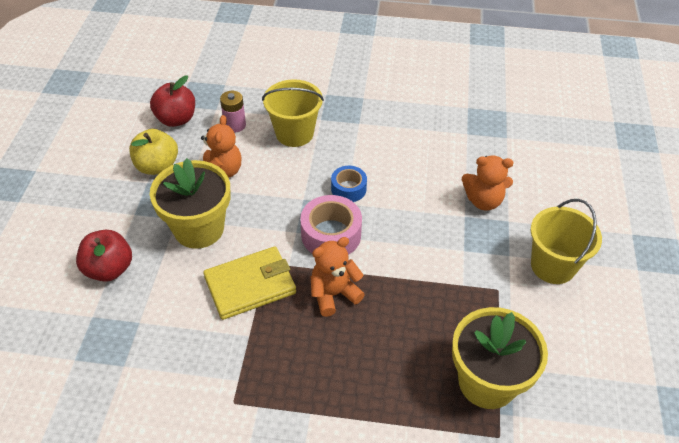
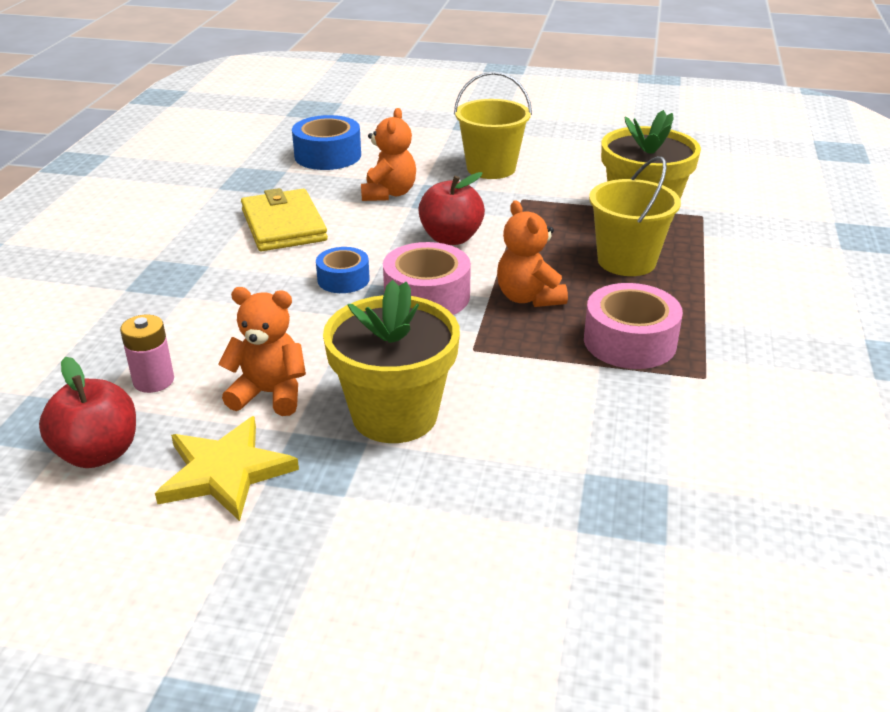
camera: 85 degrees left, 15 degrees down
(109, 269) = (473, 517): red apple -> red apple (451, 238)
(157, 166) = (225, 472): yellow apple -> yellow star
(250, 285) = (513, 363): yellow wallet -> yellow wallet (284, 225)
(278, 356) = (629, 341): none -> pink tape
(294, 133) = (205, 320): yellow bucket -> yellow bucket (626, 261)
(542, 157) = (328, 156): none -> blue tape

